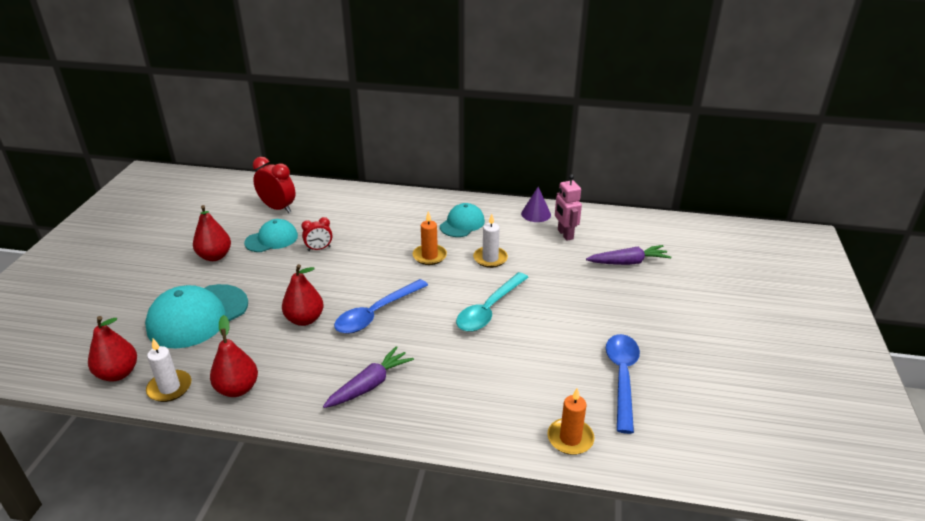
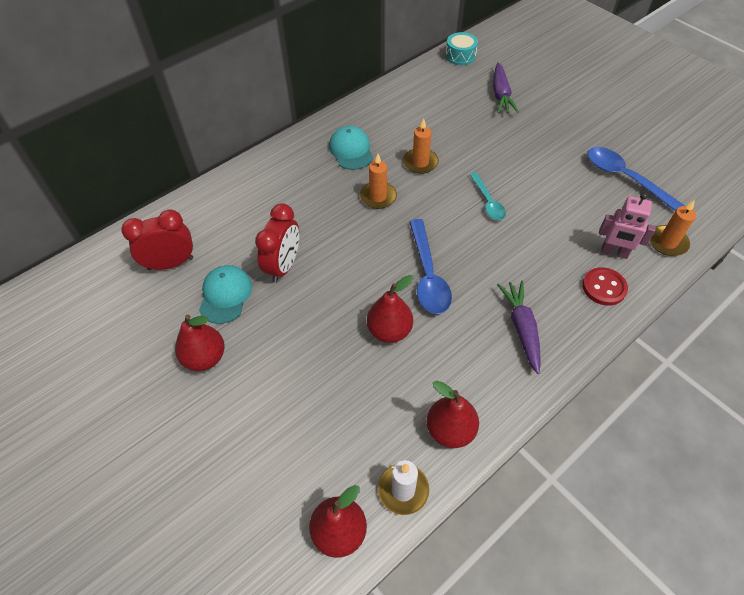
camera: 50 degrees left, 20 degrees up
(197, 316) = (302, 417): turquoise cap -> none
(319, 249) = (284, 266): red clock -> red clock, size x1.67
(465, 416) = (604, 287): none -> red button
(489, 310) = (488, 202): turquoise spoon -> turquoise spoon, size x0.62
(490, 258) = (420, 163): white candle -> orange candle
(536, 214) = (386, 101): purple cone -> none
(565, 234) = (431, 103): pink robot -> pink robot (614, 252)
(628, 262) = (501, 94): purple carrot -> purple carrot turned 150 degrees clockwise
(644, 222) = (460, 56): none -> turquoise drum

